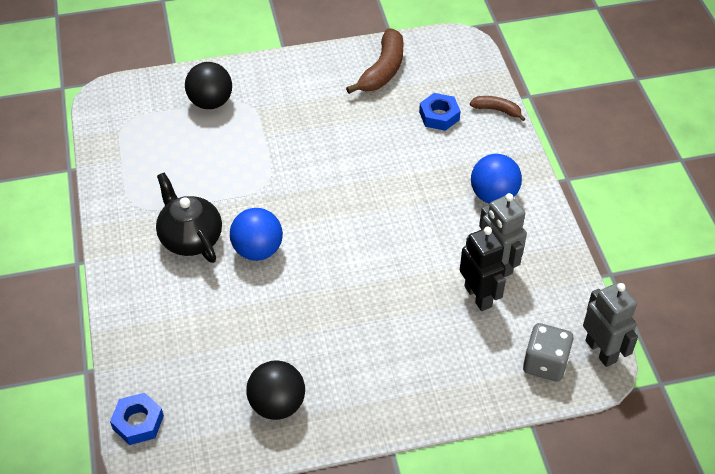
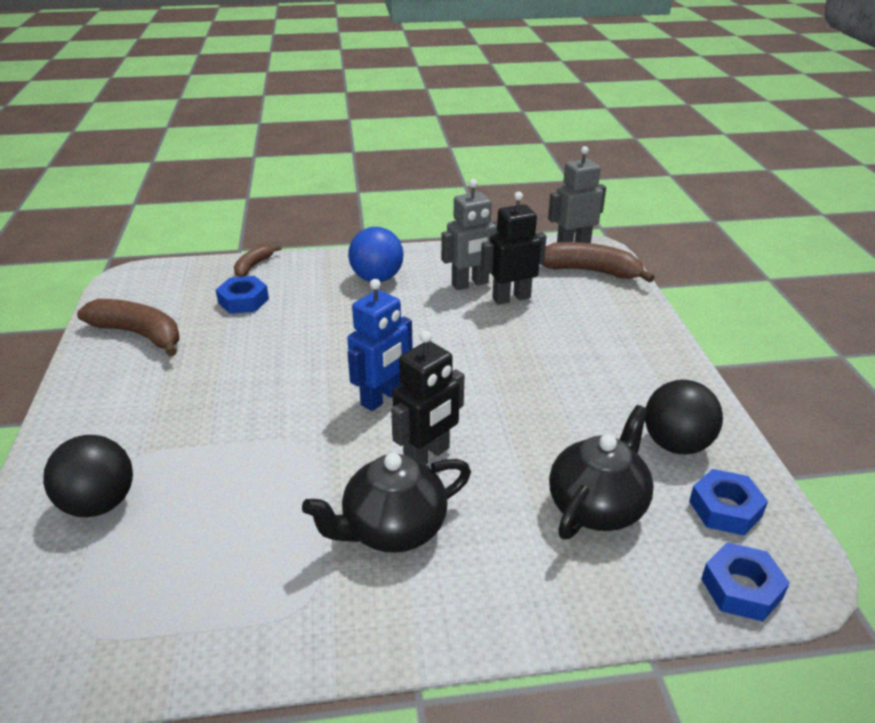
camera: 85 degrees left, 15 degrees down
(208, 426) = (725, 509): none -> blue nut
(211, 347) = (597, 506): none -> black teapot
(258, 250) = (427, 456): blue ball -> black robot
(319, 218) = (382, 398): none -> blue robot
(545, 363) = (590, 271): grey dice -> brown banana

